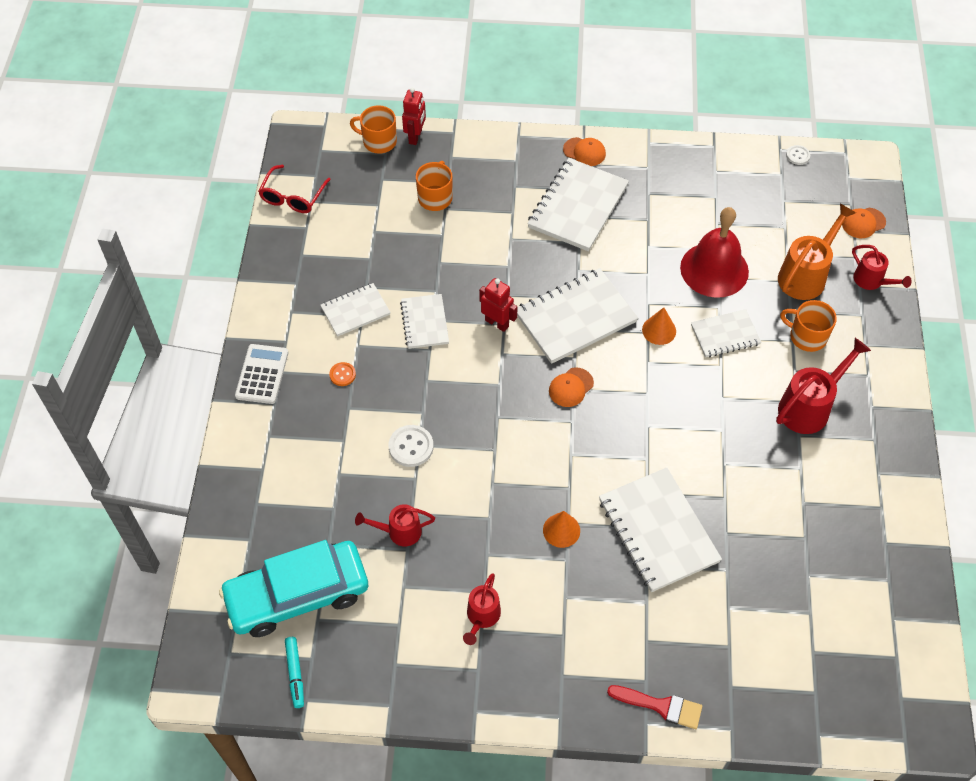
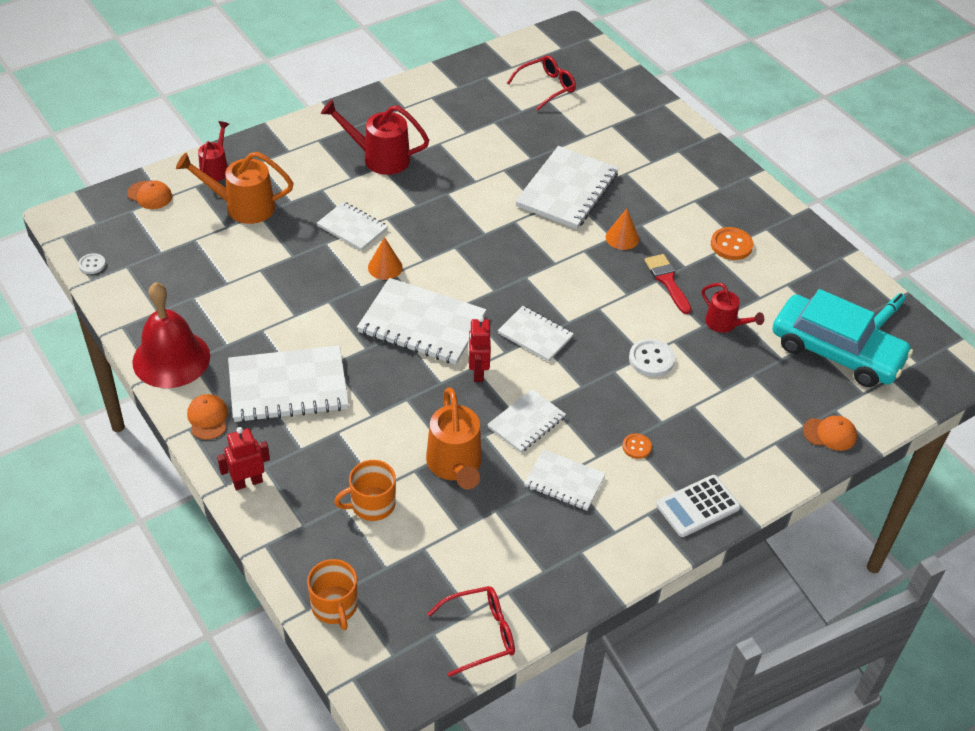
camera: 130 degrees left, 10 degrees down
(415, 137) = (300, 575): red robot -> red robot (248, 482)
(425, 258) = (455, 466): none -> orange watering can
(481, 617) = (731, 245): red watering can -> orange button
(502, 384) = (535, 335): none -> white notebook
(571, 387) = (495, 292): orange cap -> orange cap (830, 434)
(660, 706) = (686, 137): red brush -> red brush (667, 281)
(714, 269) = (285, 262): red bell -> red bell (171, 359)
(807, 336) = (310, 183): orange mug -> none
(834, 628) = (546, 87): none -> red glasses

